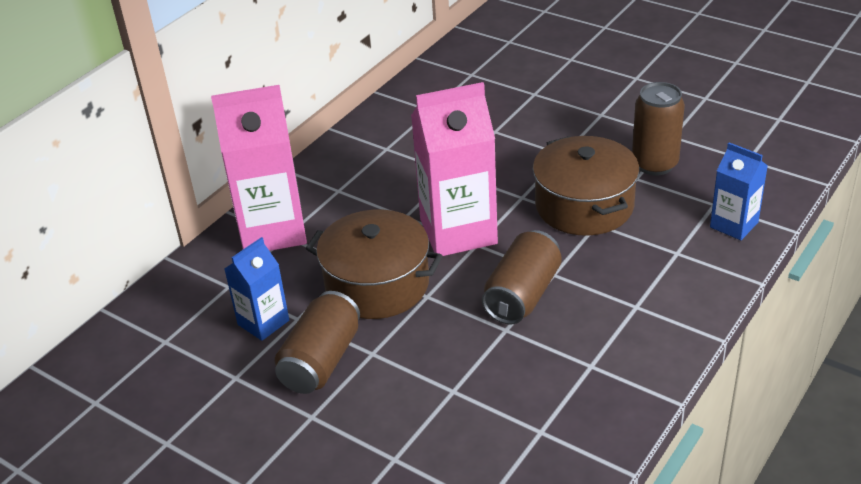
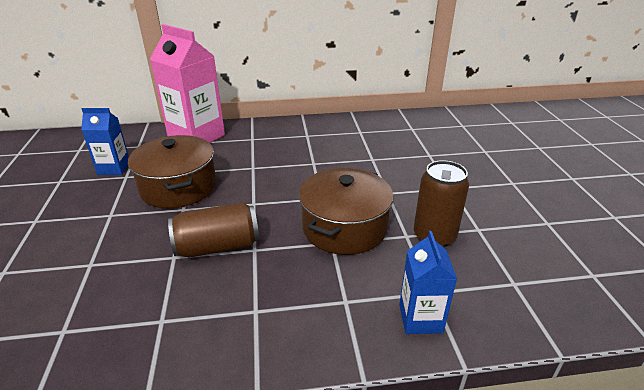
camera: 45 degrees right, 5 degrees down
(321, 361) = (90, 201): brown can -> none
(458, 231) = (258, 191): pink carton -> none

